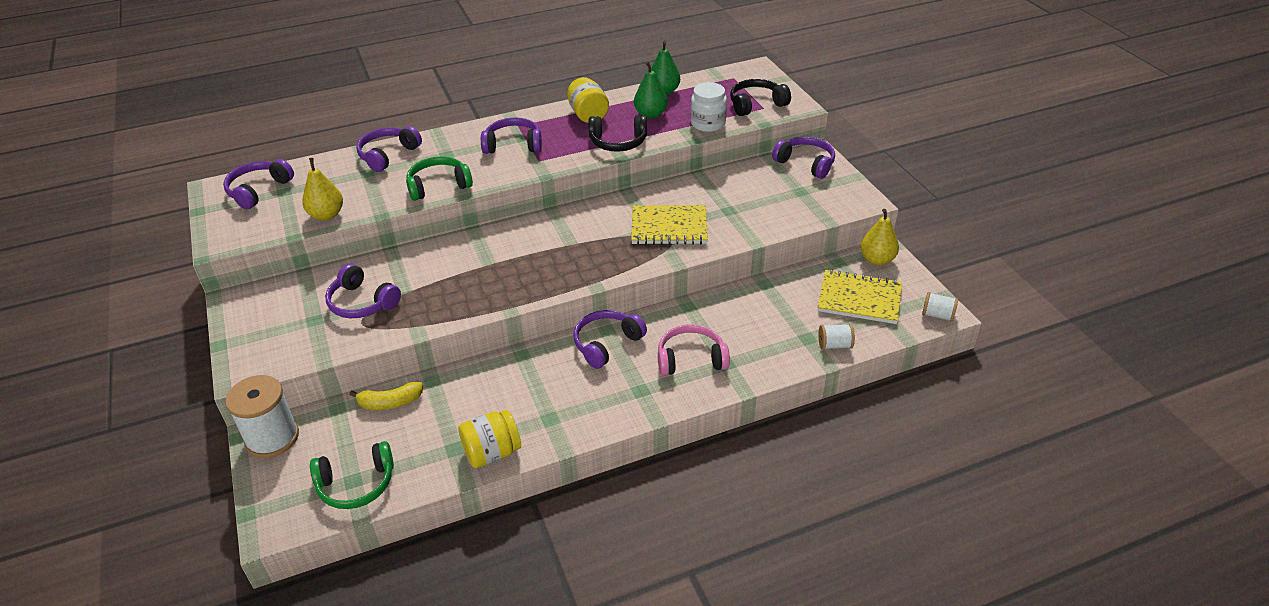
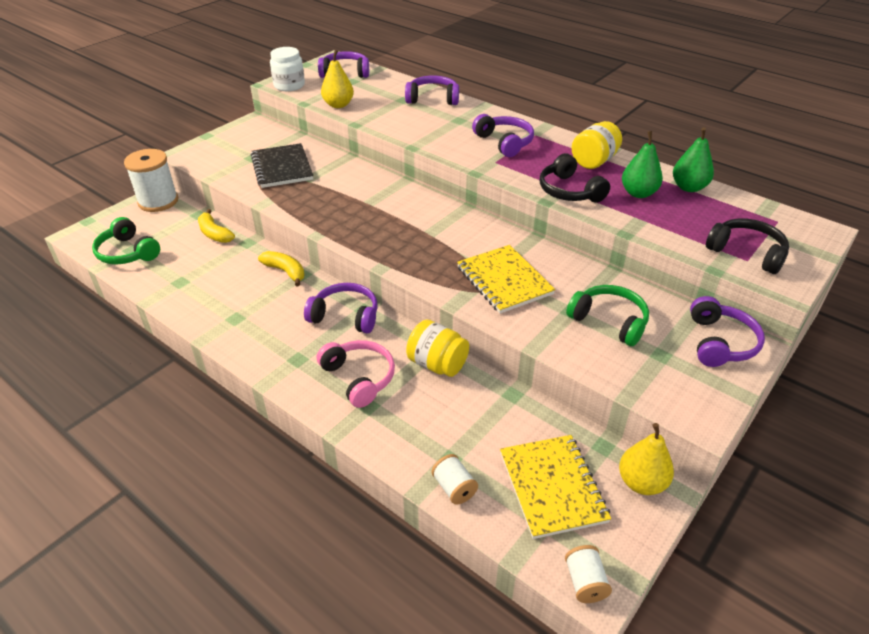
camera: 60 degrees right, 0 degrees up
(362, 303) = (282, 168): purple headphones -> black notebook
(438, 186) = (414, 132): green headphones -> green headphones (609, 321)
(492, 453) = (183, 302): yellow jar -> yellow jar (437, 364)
(507, 365) = (285, 271): none -> yellow banana
(708, 124) = (666, 232): white jar -> white jar (289, 85)

